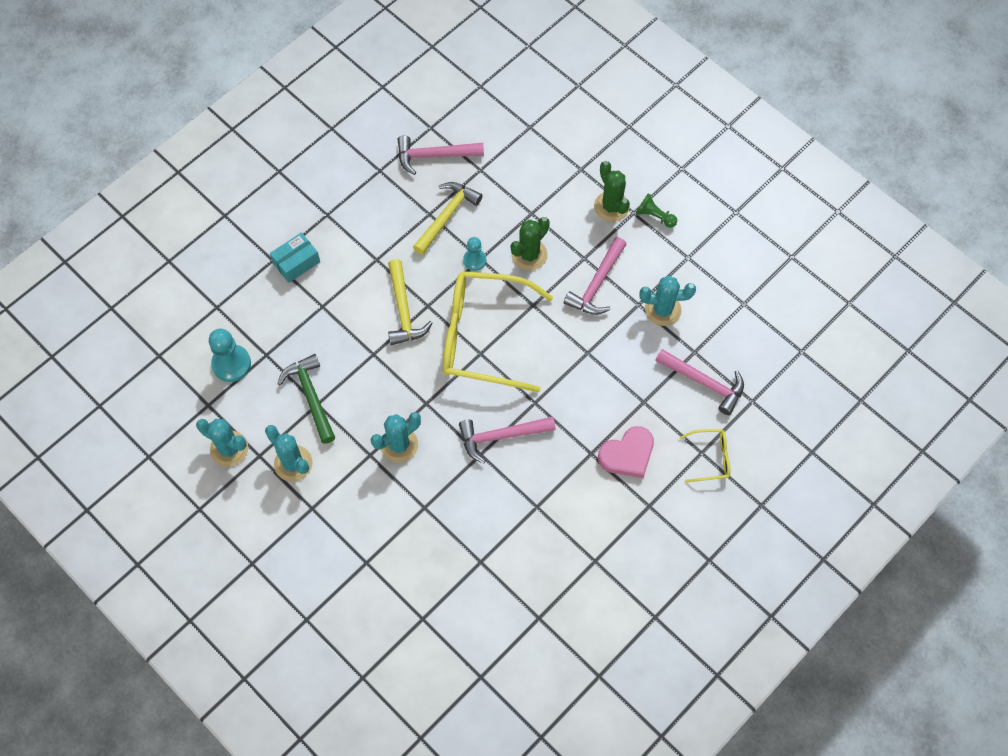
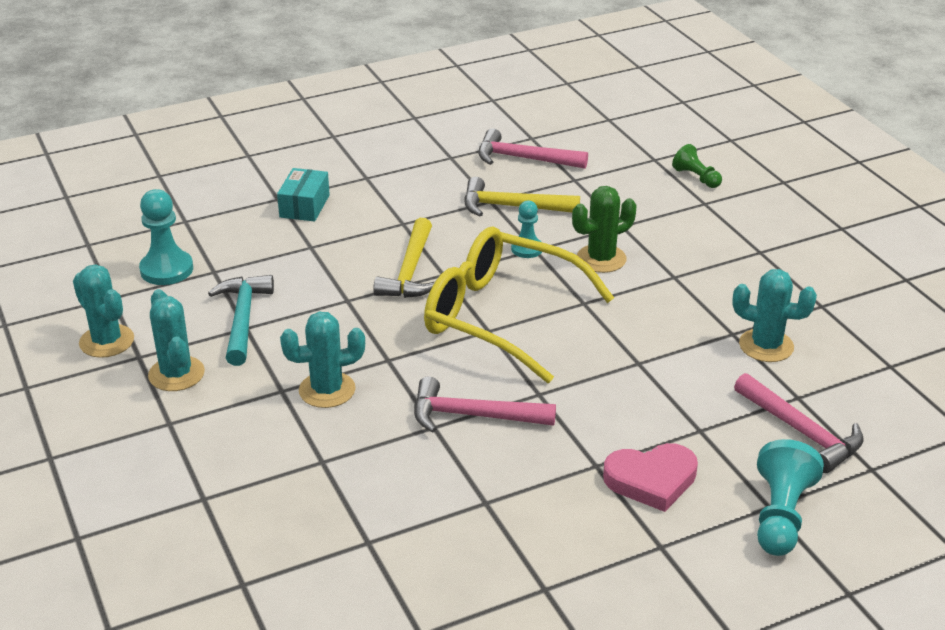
camera: 20 degrees right, 30 degrees down
(296, 262) = (304, 206): turquoise box -> turquoise box turned 60 degrees counterclockwise
(311, 396) = (243, 319): green hammer -> turquoise hammer
(447, 216) = (512, 207): yellow hammer -> yellow hammer turned 135 degrees counterclockwise
(597, 284) = (681, 303): pink hammer -> none
(611, 206) = (732, 241): green cactus -> none
(655, 216) = (788, 260): green pawn -> green pawn (696, 177)
(709, 458) = (780, 515): yellow glasses -> turquoise pawn

